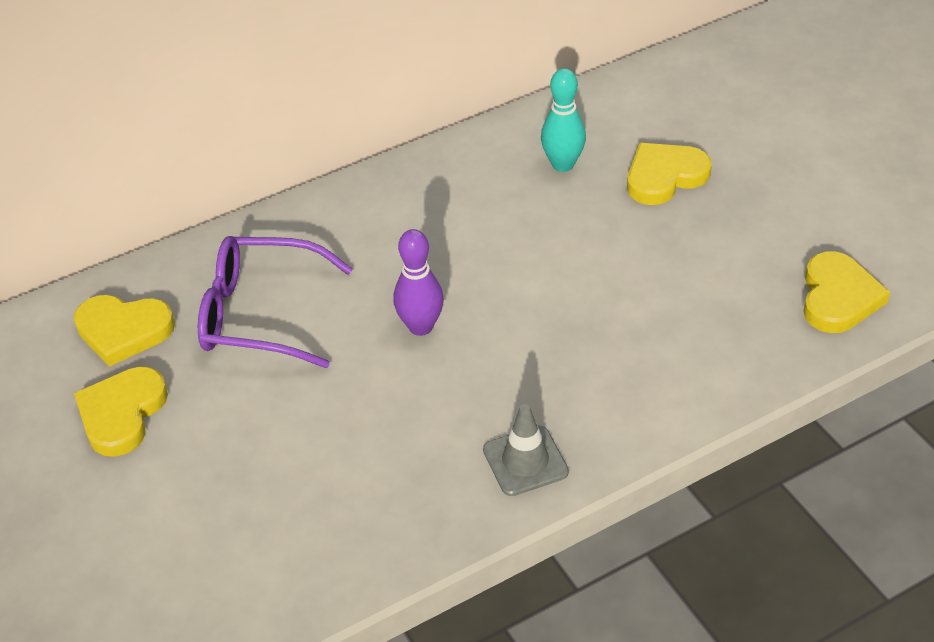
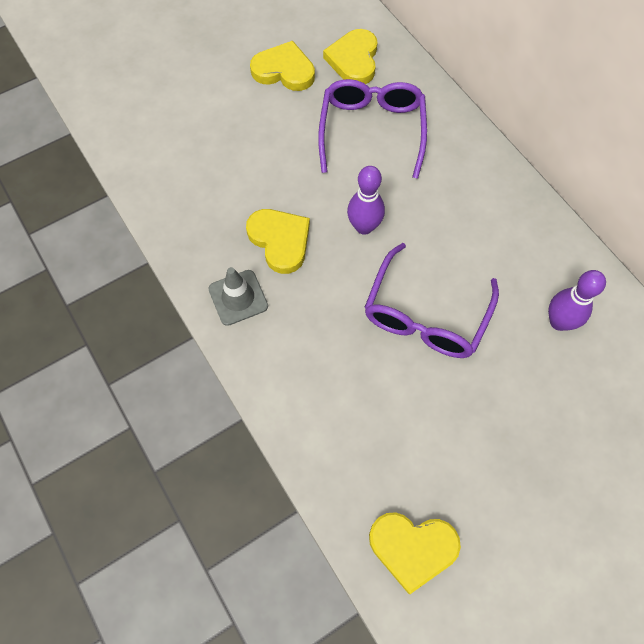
camera: 85 degrees right, 20 degrees up
(553, 273) = (425, 315): none -> purple glasses
(563, 164) = (559, 322): turquoise bowling pin -> purple bowling pin
(664, 176) = (555, 406): yellow heart -> yellow heart (280, 241)

